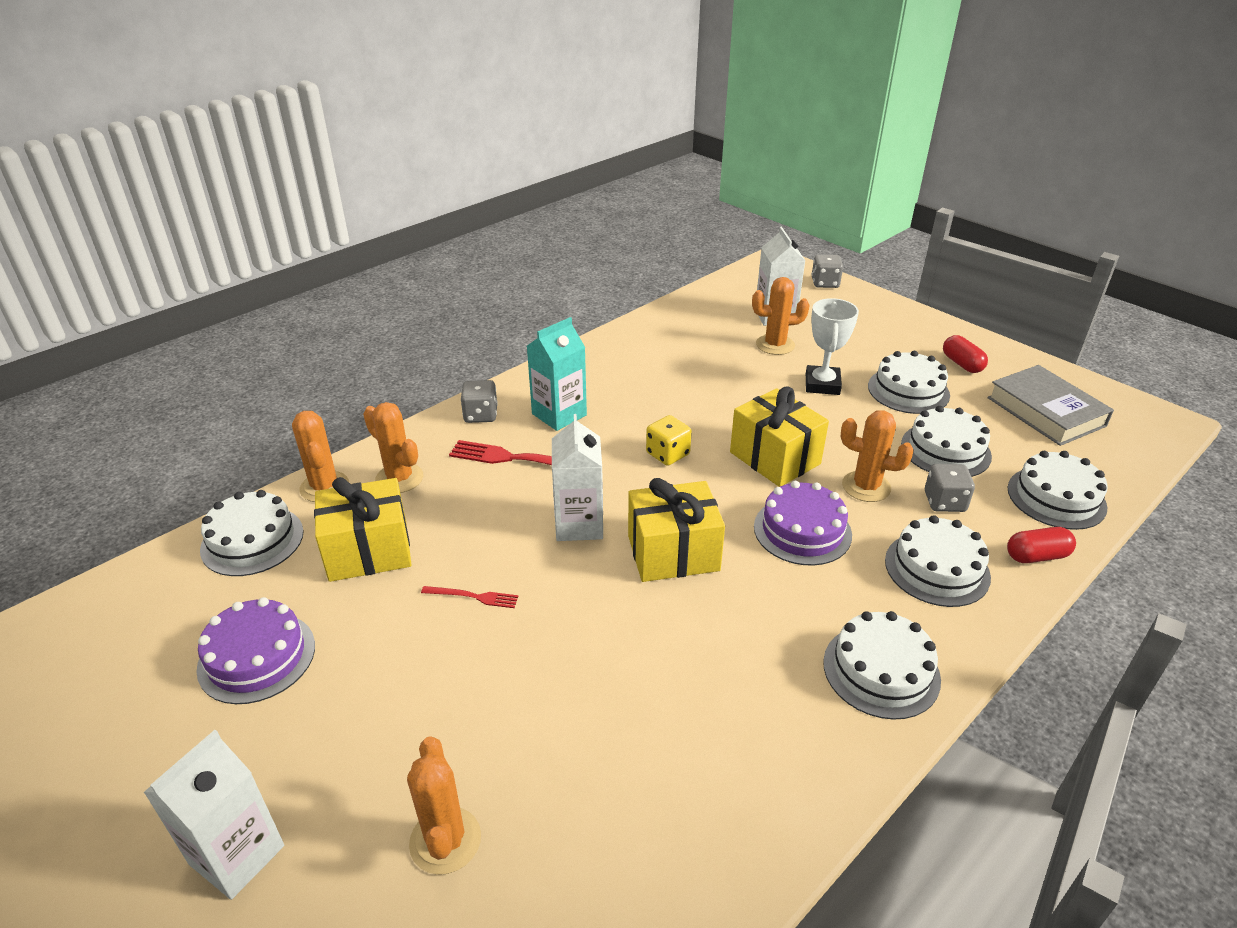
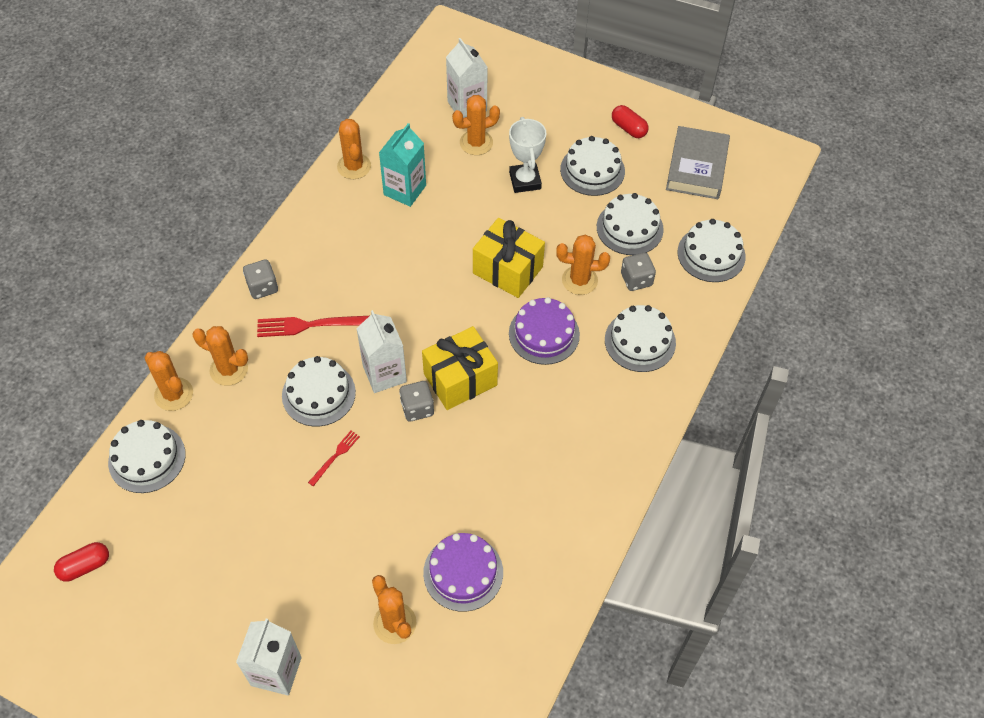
camera: 20 degrees left, 20 degrees up
(257, 657) = (209, 547): purple cake -> purple cake (463, 572)
(368, 551) = (240, 441): yellow gift -> none
(473, 597) = (335, 456): red fork -> red fork turned 45 degrees counterclockwise
(559, 414) = (326, 269): turquoise carton -> turquoise carton (405, 190)
(631, 339) = (354, 166): none -> orange cactus
(667, 454) = (426, 288): yellow dice -> none
(825, 283) = (499, 51): grey dice -> grey dice (417, 408)
(881, 670) = (618, 432): white cake -> white cake (318, 394)
(1036, 556) = (703, 312): red capsule -> red capsule (85, 566)
(1046, 412) = (697, 167): grey book -> grey book turned 60 degrees clockwise

